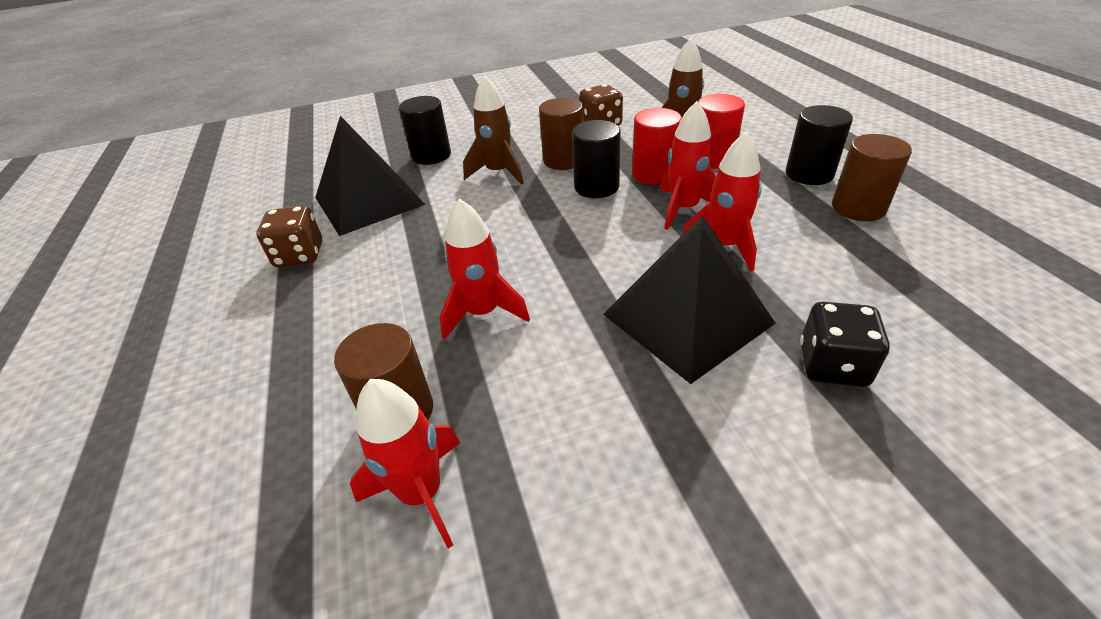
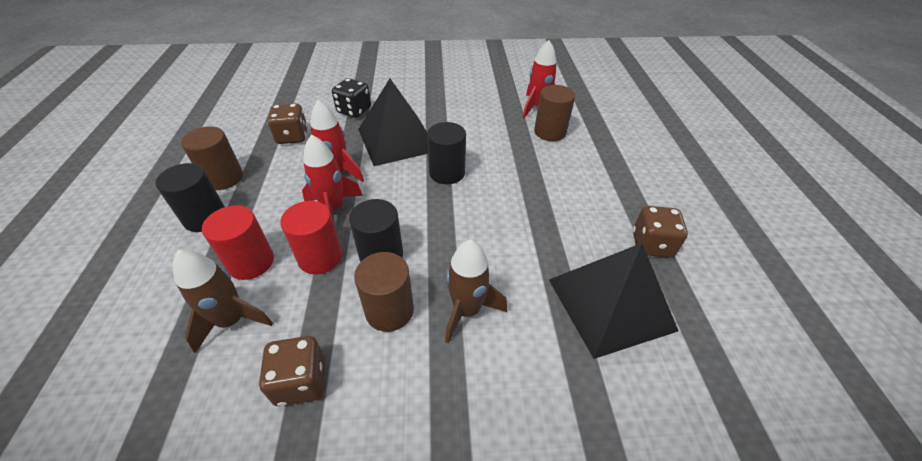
camera: 170 degrees left, 5 degrees up
(431, 155) = (547, 382): black cylinder -> black cylinder (447, 173)
(483, 313) = (505, 166): red rocket -> none
(863, 281) = (292, 137): none -> brown dice

